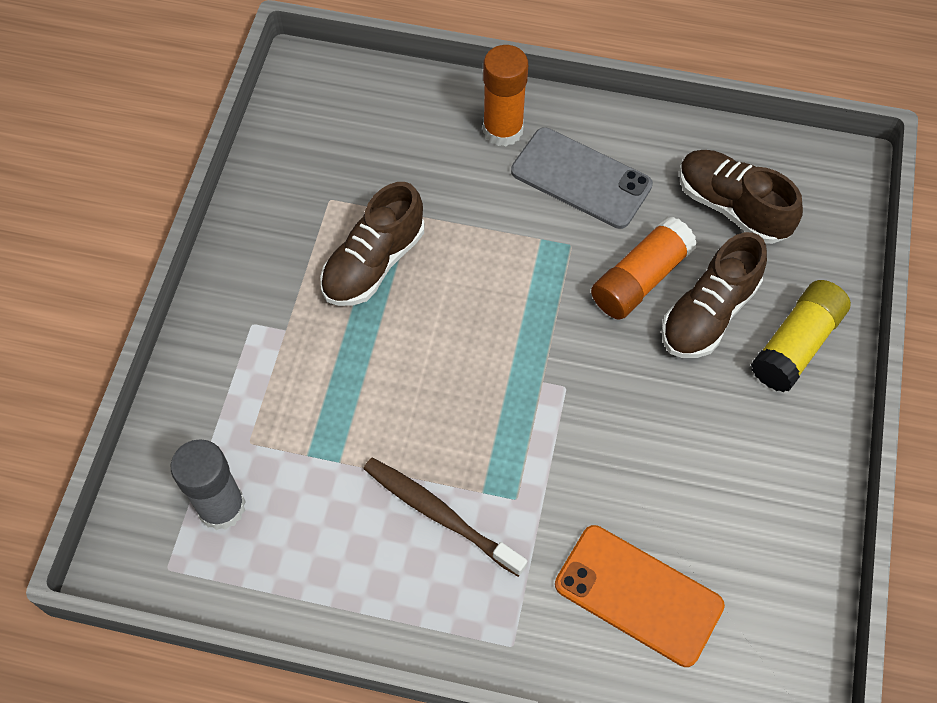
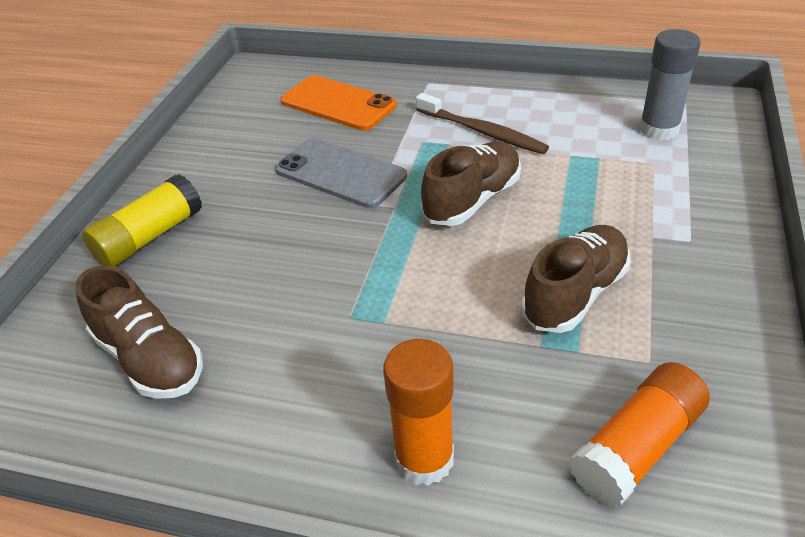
camera: 175 degrees left, 20 degrees down
(581, 178) = (324, 391): grey phone -> grey phone (340, 173)
(640, 279) = (281, 285): orange glue stick -> orange glue stick (637, 447)
(708, 313) = (221, 258): brown shoe -> brown shoe (472, 200)

